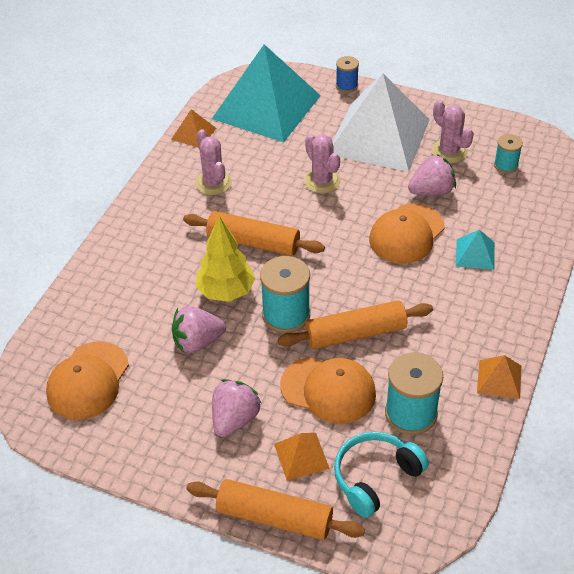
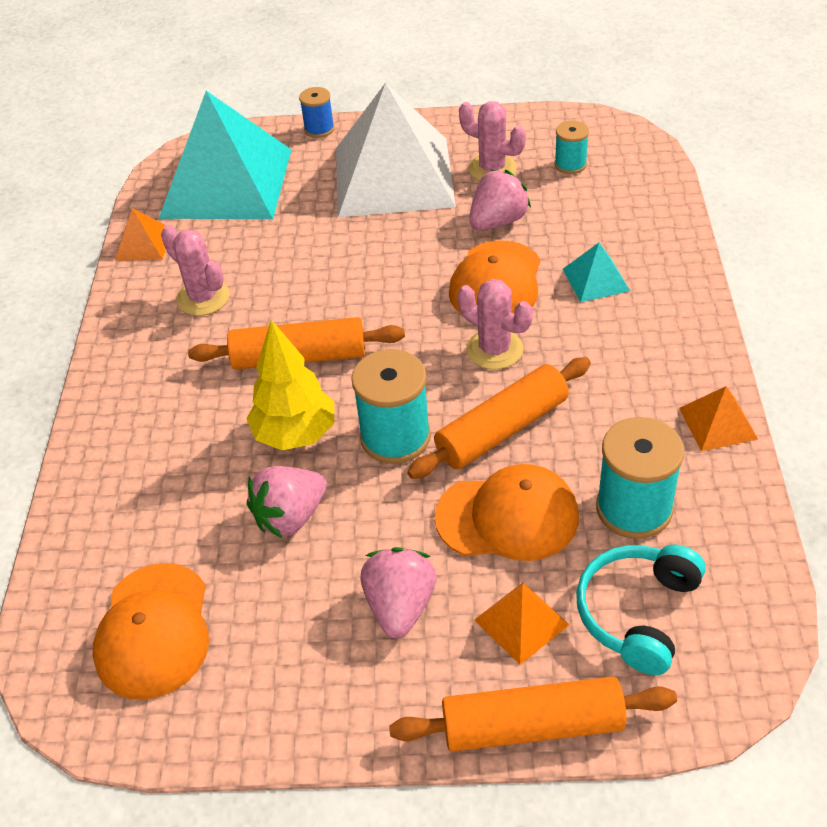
camera: 20 degrees left, 0 degrees up
(322, 181) = (350, 251): pink cactus -> pink cactus (494, 349)

